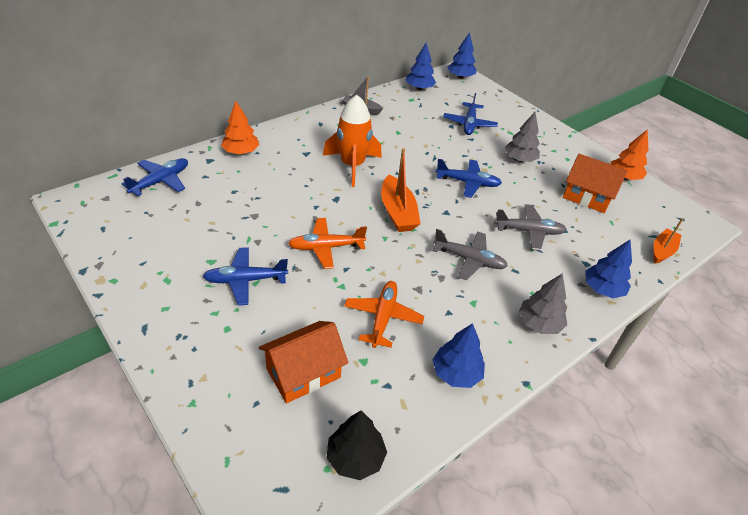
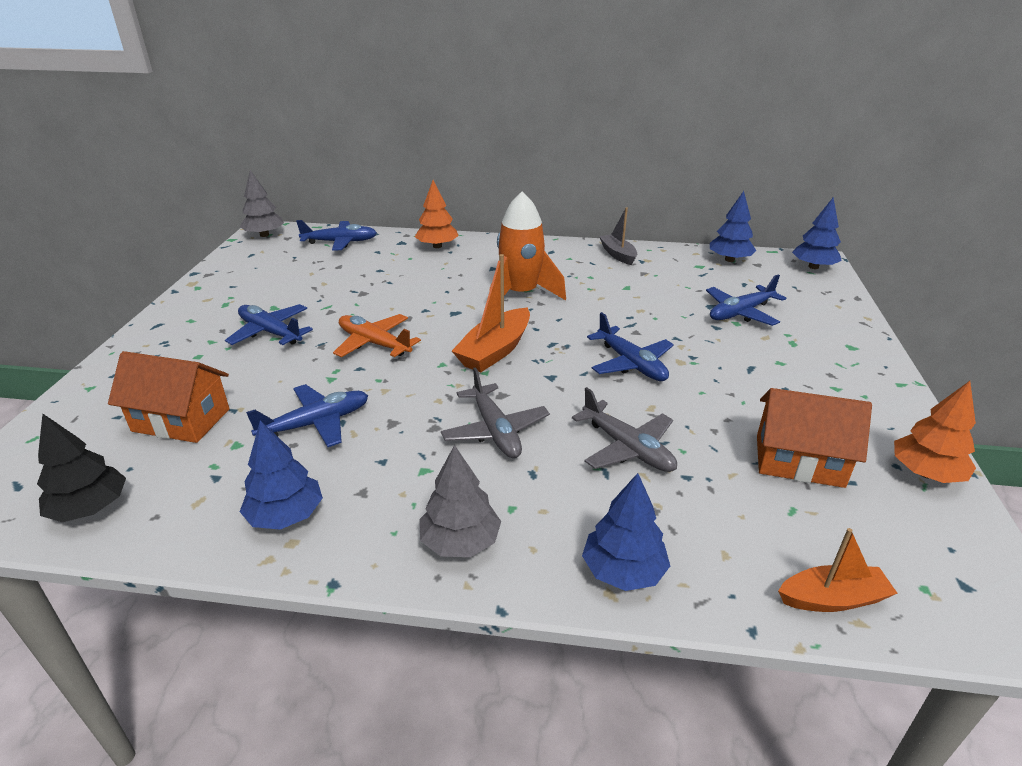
camera: 50 degrees right, 10 degrees down
(383, 317) = (316, 423): orange plane -> blue plane
(519, 159) = (755, 374): grey tree -> grey tree (264, 235)
(587, 197) = (799, 461): orange house -> orange house turned 60 degrees counterclockwise

